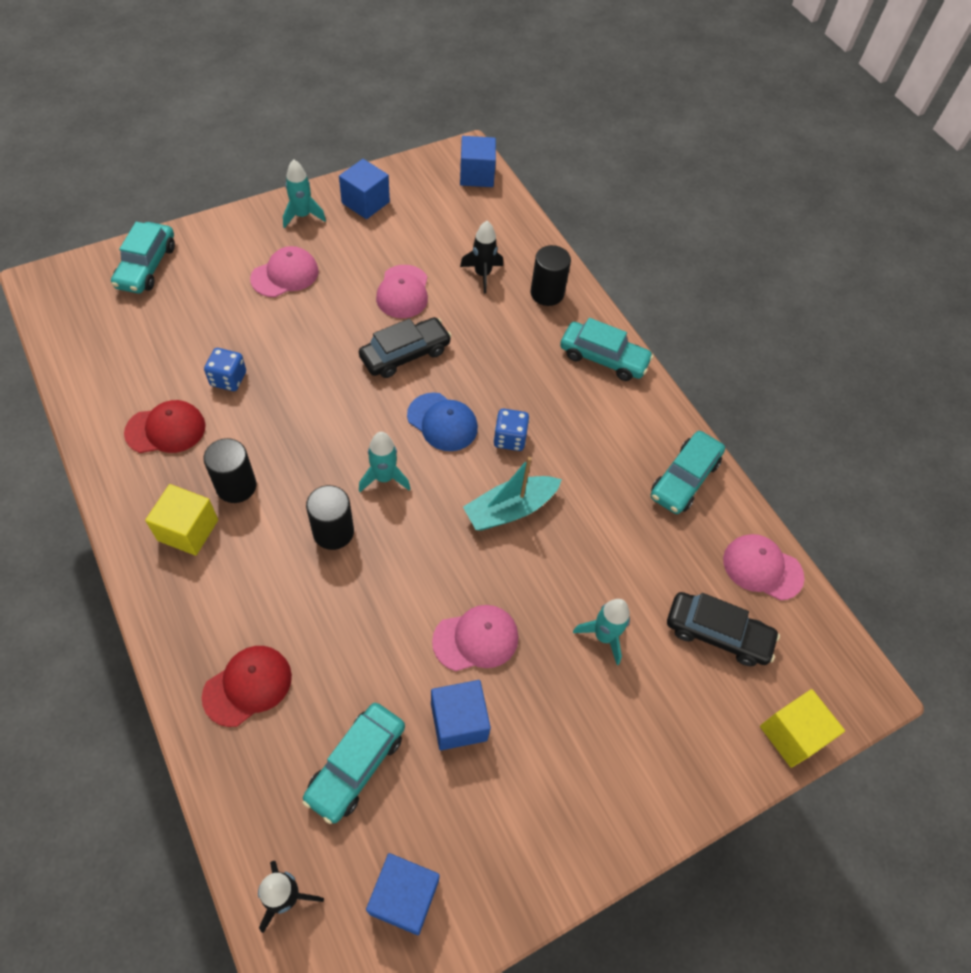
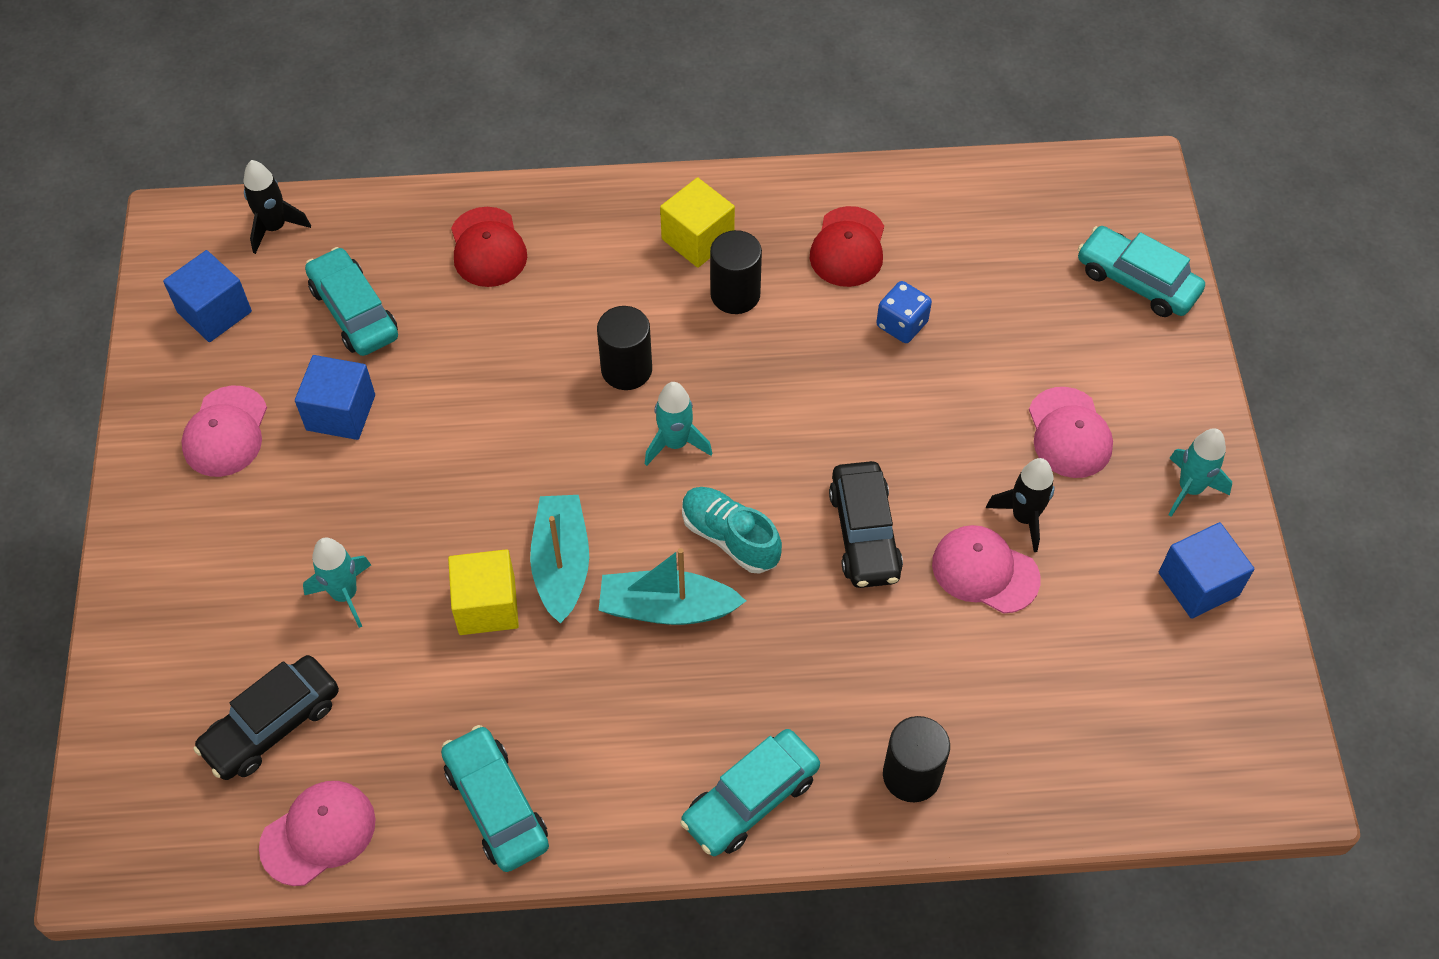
camera: 120 degrees right, 0 degrees up
(442, 422) = (730, 537): blue cap -> turquoise shoe
(476, 175) = (1226, 781): blue cube -> none
(476, 639) = (419, 462): pink cap -> pink cap (226, 432)
(482, 274) = (984, 695): black rocket -> black rocket (1024, 517)
(509, 438) = (667, 608): blue dice -> turquoise boat
(792, 734) = (114, 741): yellow cube -> yellow cube (487, 605)

